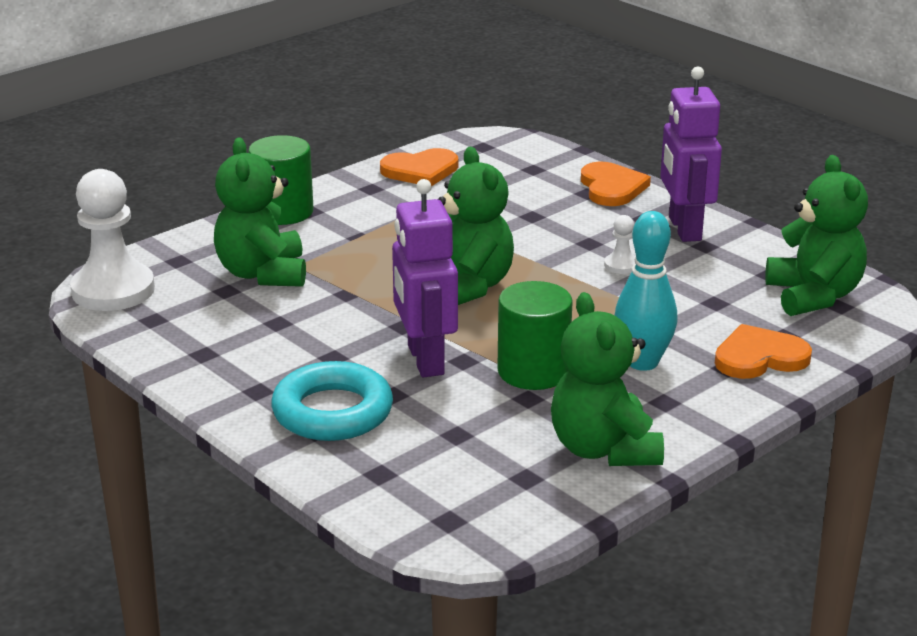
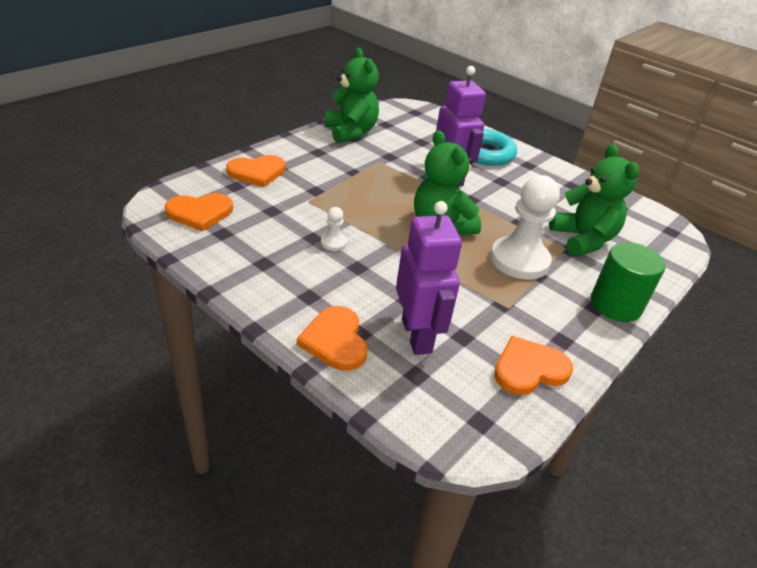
camera: 170 degrees right, 10 degrees up
(113, 290) = (664, 228): white pawn -> white pawn (519, 260)
(533, 371) = (388, 169): green cylinder -> none
(642, 362) = (327, 172): turquoise bowling pin -> none
(684, 229) = (276, 281): purple robot -> purple robot (417, 336)
(813, 296) = (200, 213): green teddy bear -> orange heart

